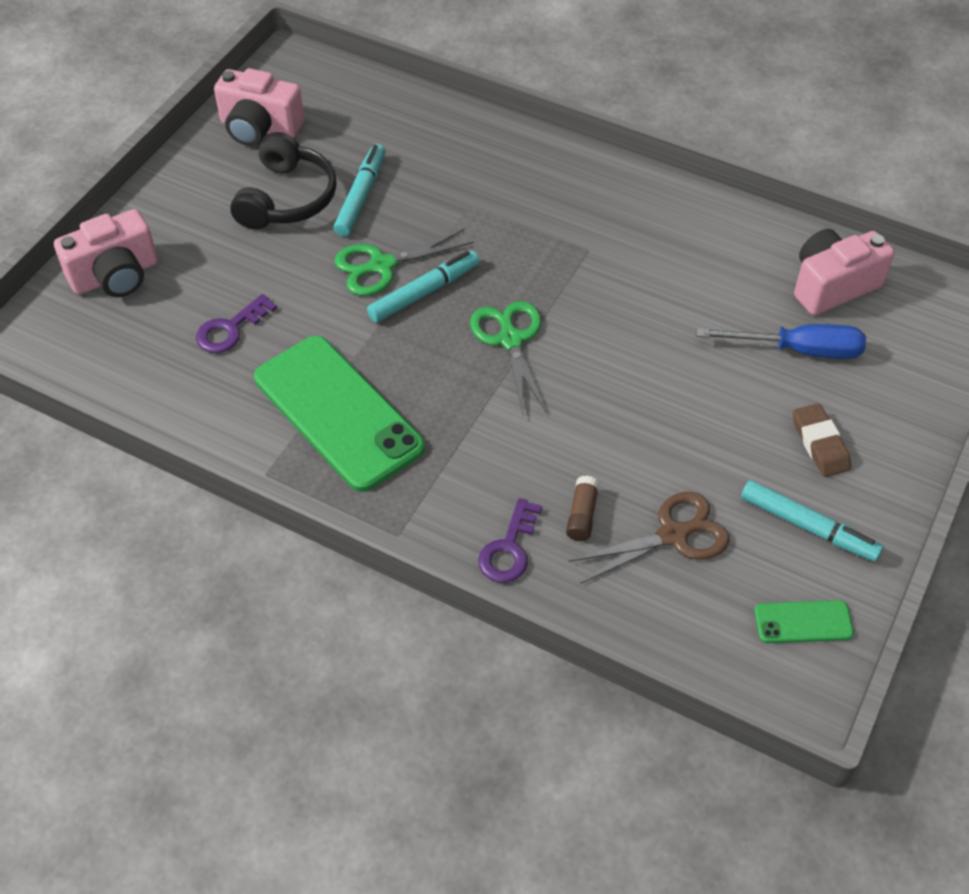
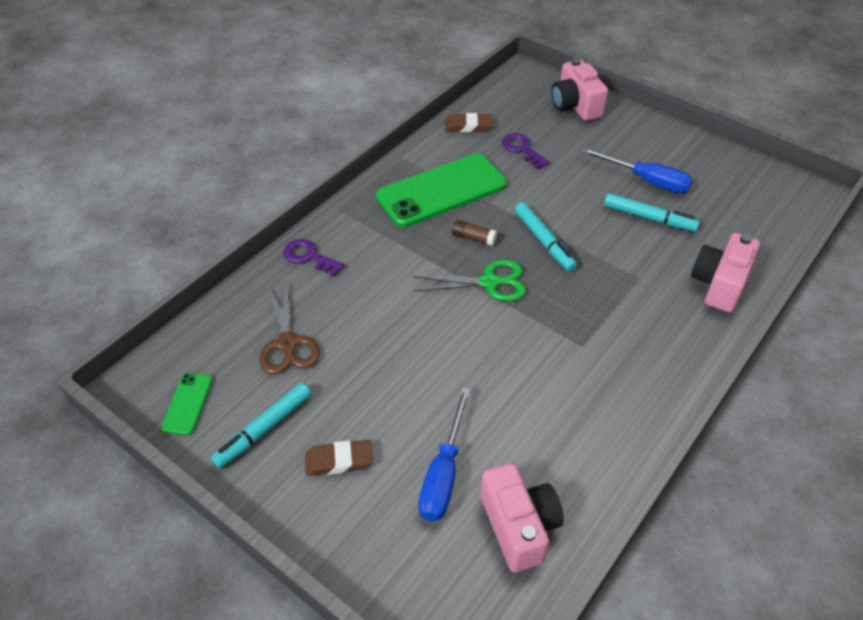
camera: 100 degrees right, 5 degrees down
(175, 400) = (468, 126): none -> brown eraser
(259, 128) = (725, 171): pink camera -> pink camera (719, 284)
(287, 198) = (647, 181): black headphones -> blue screwdriver
(381, 266) = (574, 222): green scissors -> none
(582, 515) = (322, 297): brown glue stick -> brown glue stick (473, 238)

